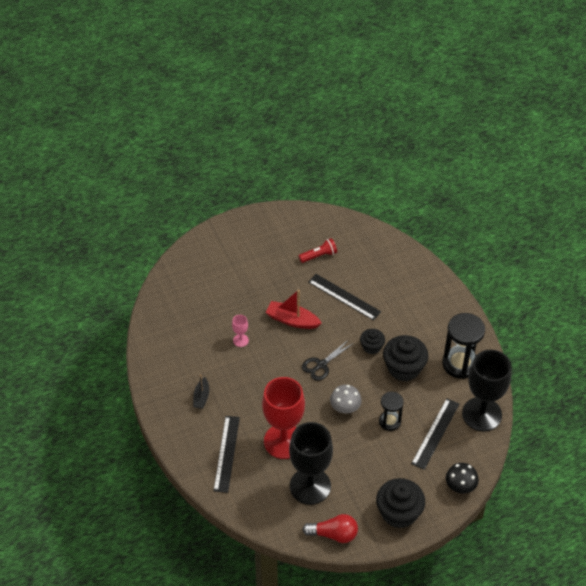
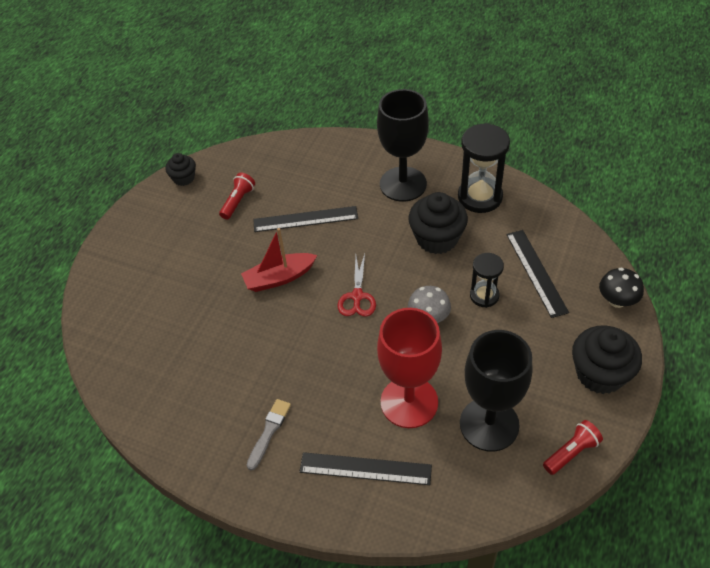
camera: 40 degrees left, 0 degrees up
(201, 397) = (269, 432): black boat -> grey brush
(226, 453) = (365, 469): black ruler -> black ruler turned 45 degrees counterclockwise
(240, 340) = (247, 338): pink goblet -> none
(321, 365) = (357, 296): black scissors -> red scissors
(334, 534) = (571, 452): red light bulb -> red flashlight
(371, 347) = (385, 243): black cupcake -> black cupcake (184, 178)
(482, 414) = (551, 223): black goblet -> black goblet (403, 184)

